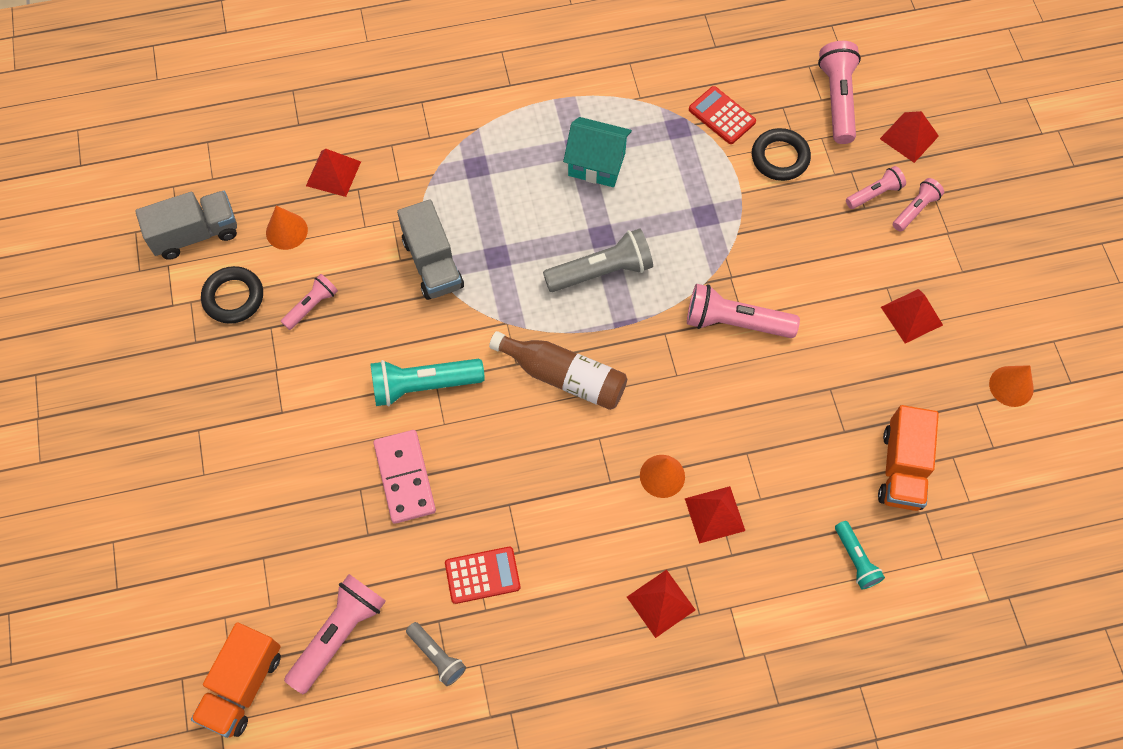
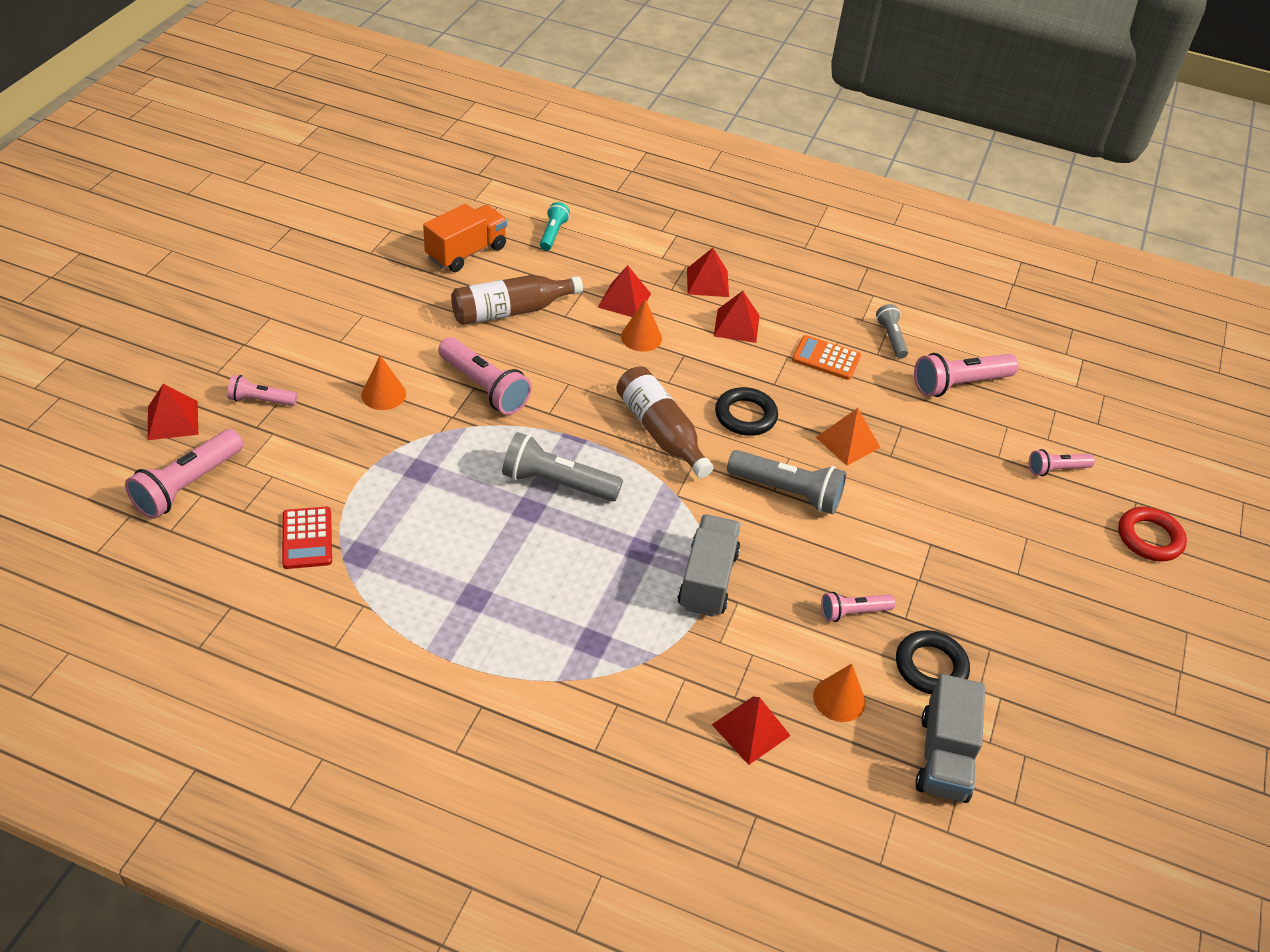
camera: 150 degrees left, 20 degrees down
(94, 549) = (1149, 538): none -> red ring
(195, 234) = (943, 757): grey truck -> grey truck turned 90 degrees counterclockwise
(242, 686) = (1050, 395): orange truck -> none
(404, 478) = (847, 442): pink domino -> orange pyramid
(423, 385) = (787, 492): turquoise flashlight -> grey flashlight
(482, 575) = (826, 358): red calculator -> orange calculator
(596, 164) = (472, 570): turquoise house -> none
(780, 157) = (301, 473): black ring -> black ring (745, 416)
(794, 423) = (511, 311): none -> brown bottle
(911, 316) = (346, 316): red pyramid -> red pyramid (736, 325)
(915, 209) = (245, 371): pink flashlight -> pink flashlight (1056, 469)
(1011, 386) = (334, 247): orange cone -> orange cone (383, 394)

